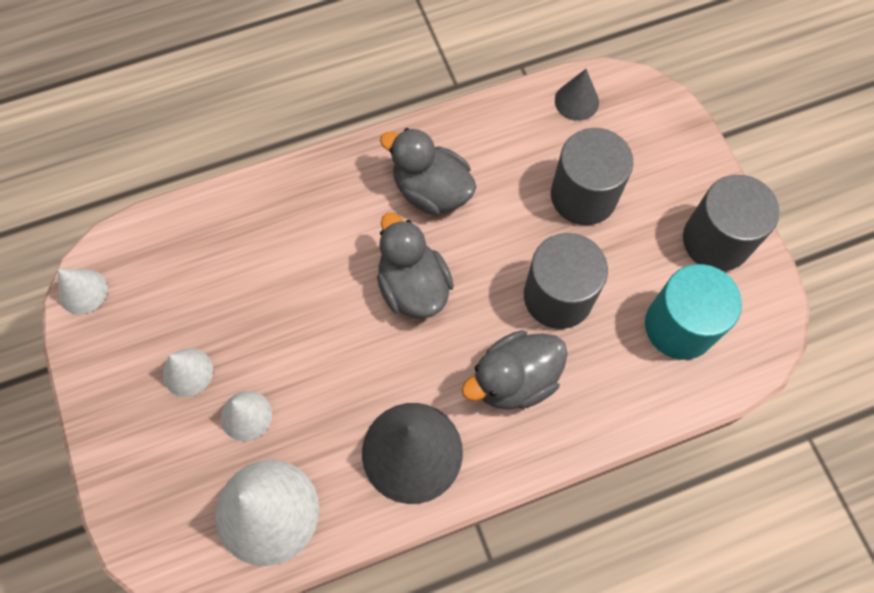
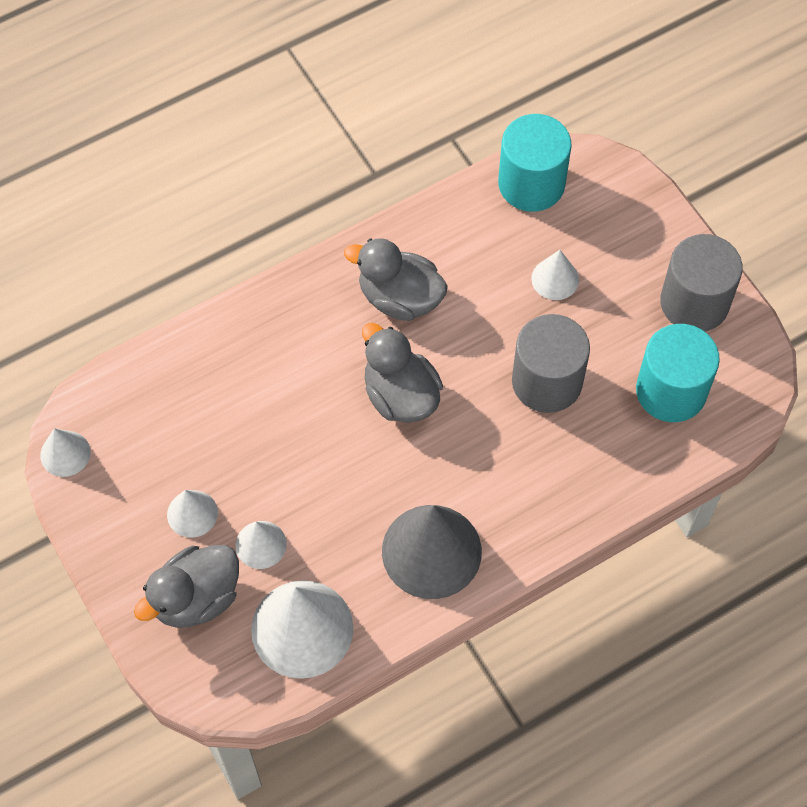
camera: 10 degrees left, 5 degrees down
(514, 380) = (518, 468): grey duck -> grey duck (196, 598)
(576, 101) = (531, 184): grey cone -> turquoise cylinder
(583, 196) = (555, 279): grey cylinder -> white cone

